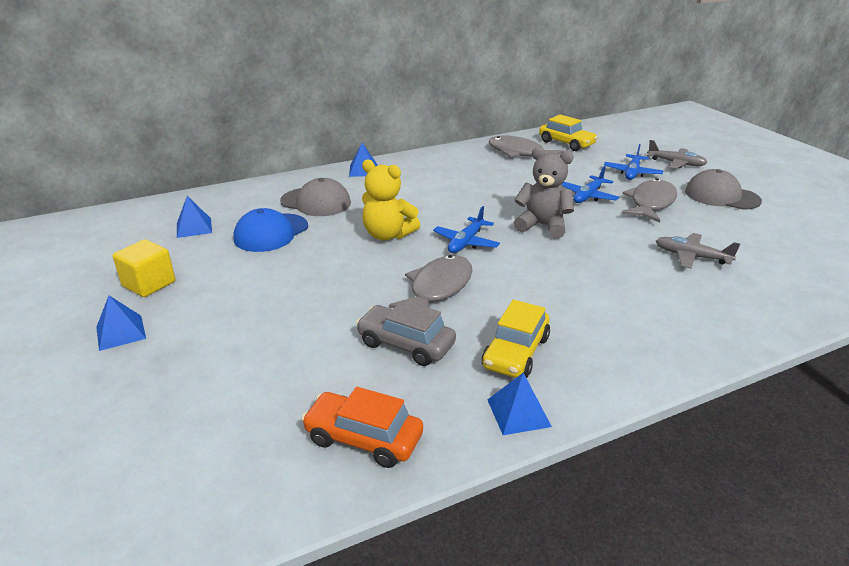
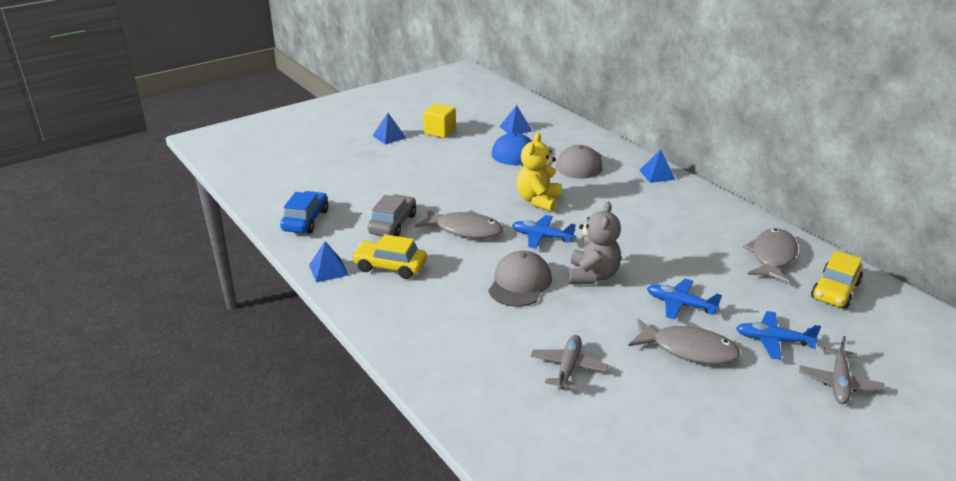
camera: 80 degrees right, 0 degrees up
(363, 438) = (306, 220): orange car -> blue car
(721, 196) = (748, 413): grey cap -> grey cap (520, 283)

